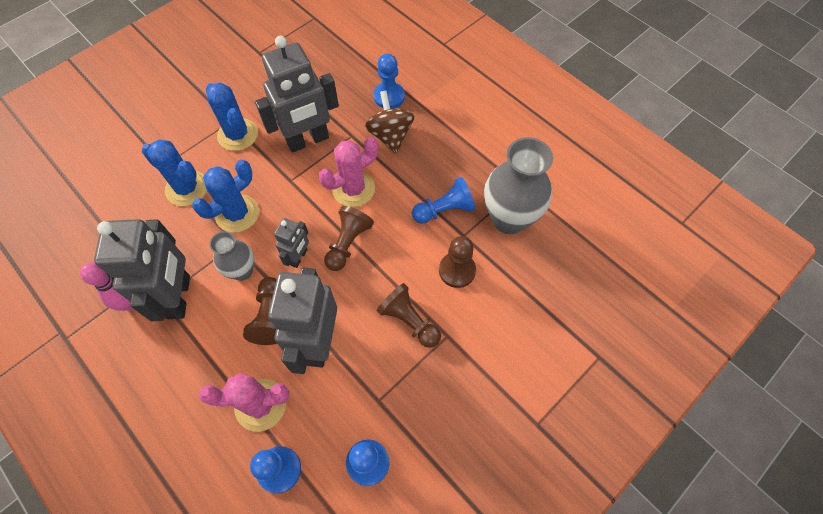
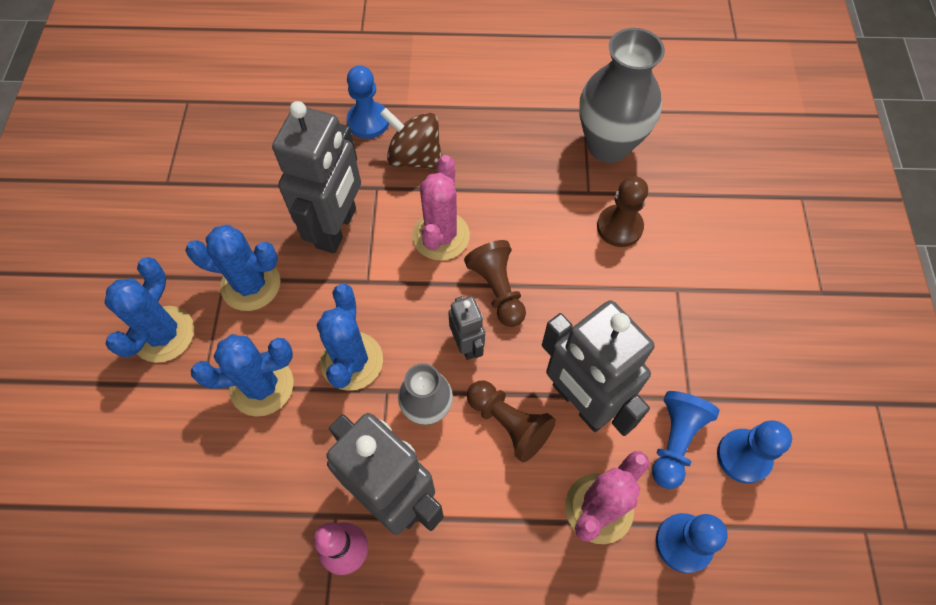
camera: 45 degrees left, 0 degrees up
(176, 126) = (163, 334): none -> blue cactus
(409, 321) = (633, 306): brown pawn -> none
(444, 210) = (546, 184): blue pawn -> blue pawn (675, 441)

